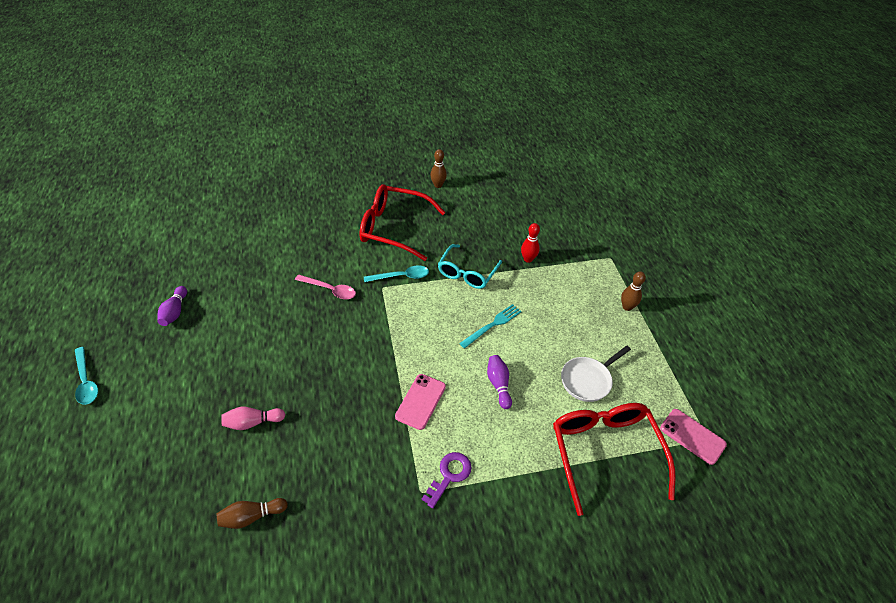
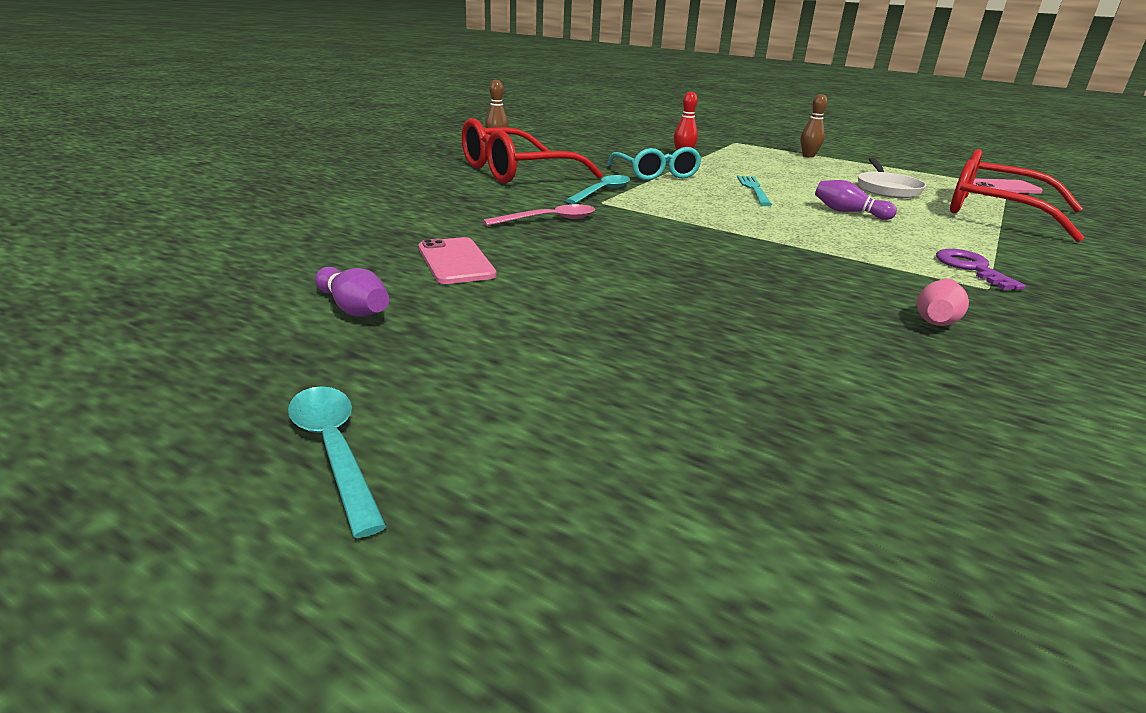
camera: 45 degrees left, 20 degrees down
(86, 381) = (334, 450): turquoise spoon -> turquoise spoon turned 135 degrees counterclockwise
(251, 516) = (948, 401): brown bowling pin -> none
(252, 422) = (728, 335): pink bowling pin -> pink bowling pin (937, 317)
(420, 401) = (828, 243): pink phone -> pink phone (455, 261)

